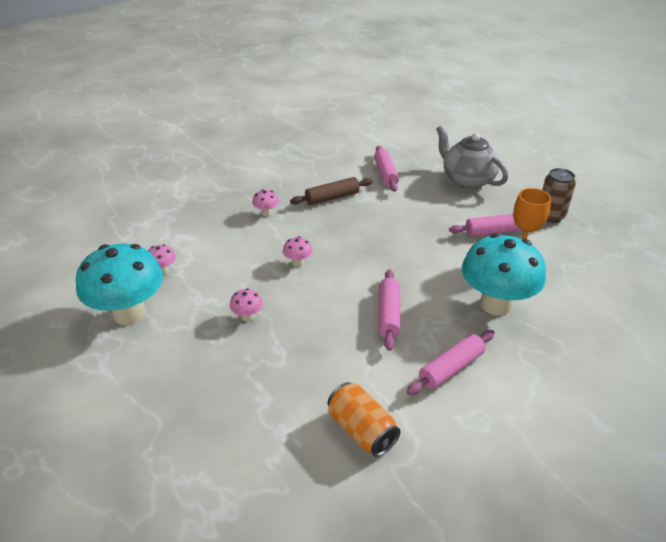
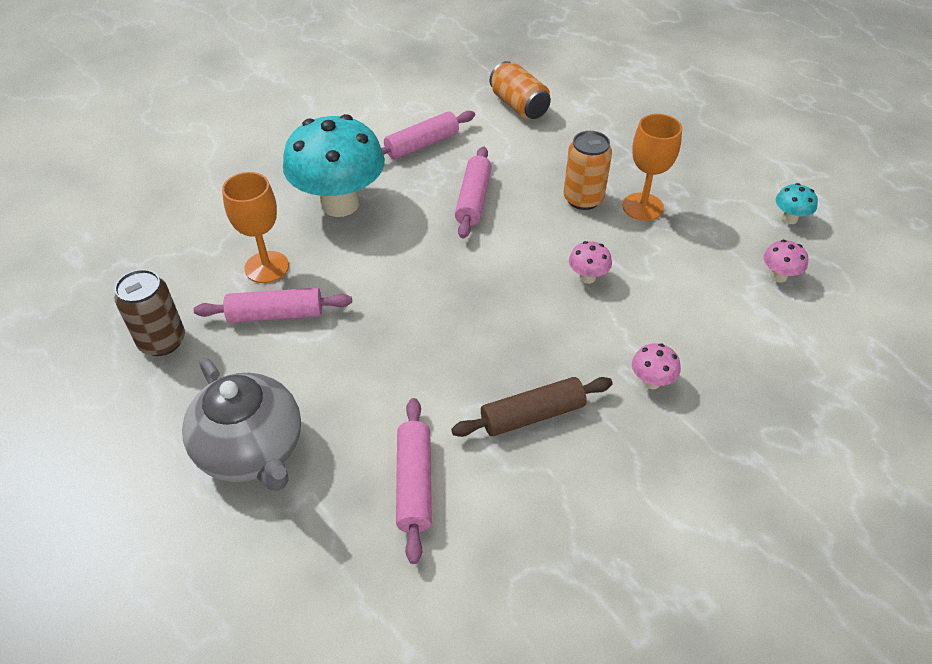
camera: 175 degrees left, 10 degrees up
(129, 314) = (789, 219): turquoise mushroom -> turquoise mushroom, size x0.40
(247, 317) = (642, 207): pink mushroom -> orange goblet
(297, 321) = (583, 199): none -> orange can

